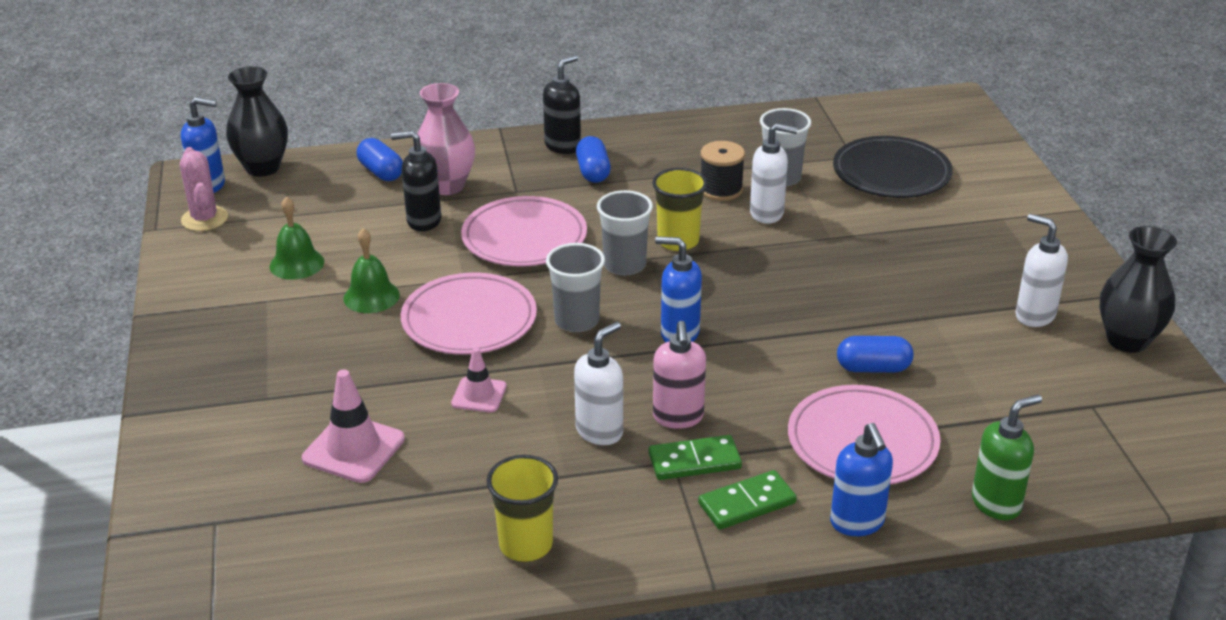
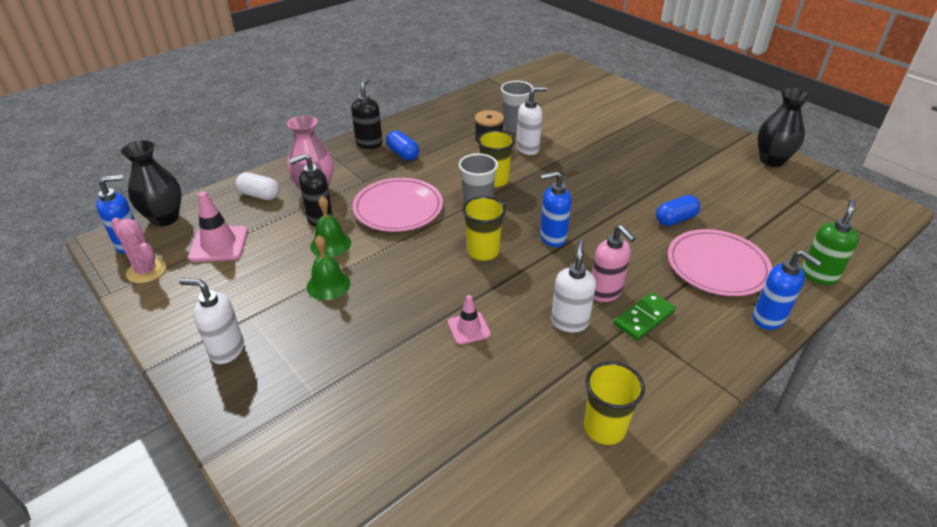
camera: 30 degrees left, 5 degrees up
(296, 264) = (250, 280): green bell -> green bell (330, 244)
(353, 449) = (417, 408): pink traffic cone -> pink traffic cone (219, 244)
(381, 172) = (259, 195): blue capsule -> white capsule
(469, 320) = (413, 277): pink plate -> none
(576, 321) = (483, 252): grey cup -> yellow cup
(747, 503) = (700, 333): green domino -> none
(891, 173) = (569, 107): black plate -> none
(1034, 315) = (717, 162): white soap dispenser -> white soap dispenser (227, 350)

